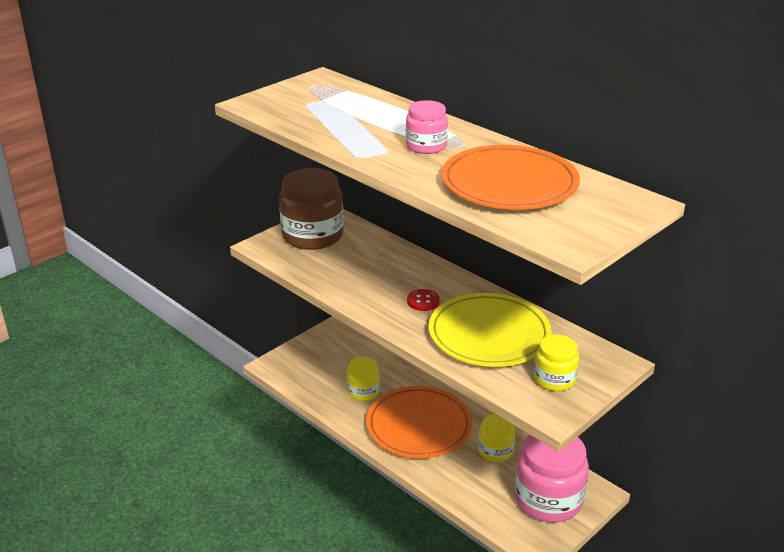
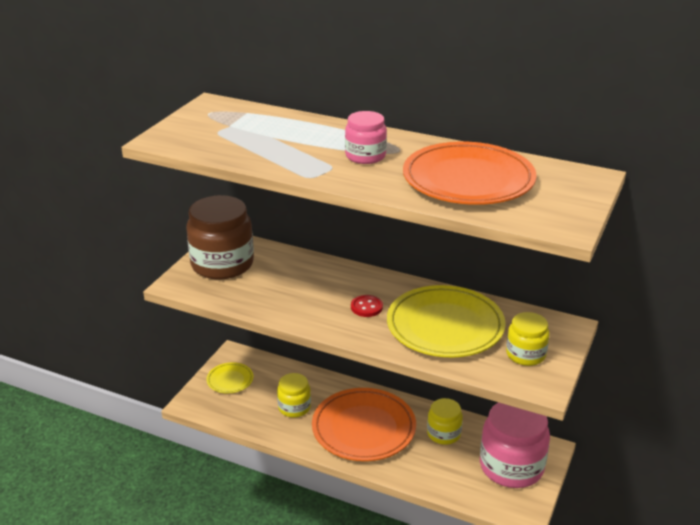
camera: 20 degrees left, 0 degrees up
(316, 353) = (230, 380): none -> yellow plate

